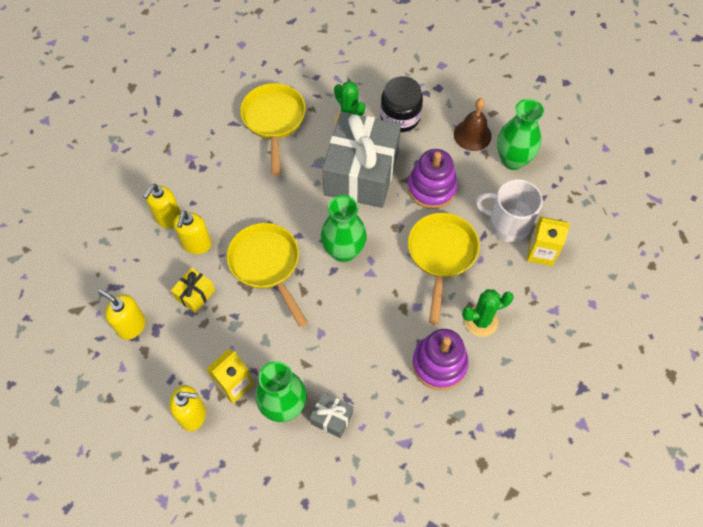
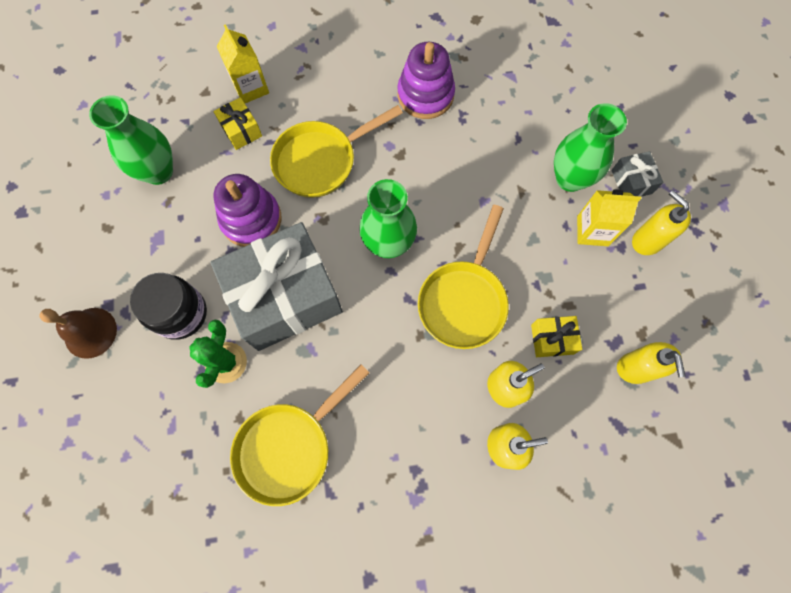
camera: 130 degrees left, 10 degrees up
(331, 418) = (543, 137): grey gift -> grey gift (631, 182)
(472, 135) = (152, 227): brown bell -> brown bell (90, 332)
(481, 321) = (359, 90): green cactus -> none
(507, 224) = (241, 130): white mug -> yellow gift

